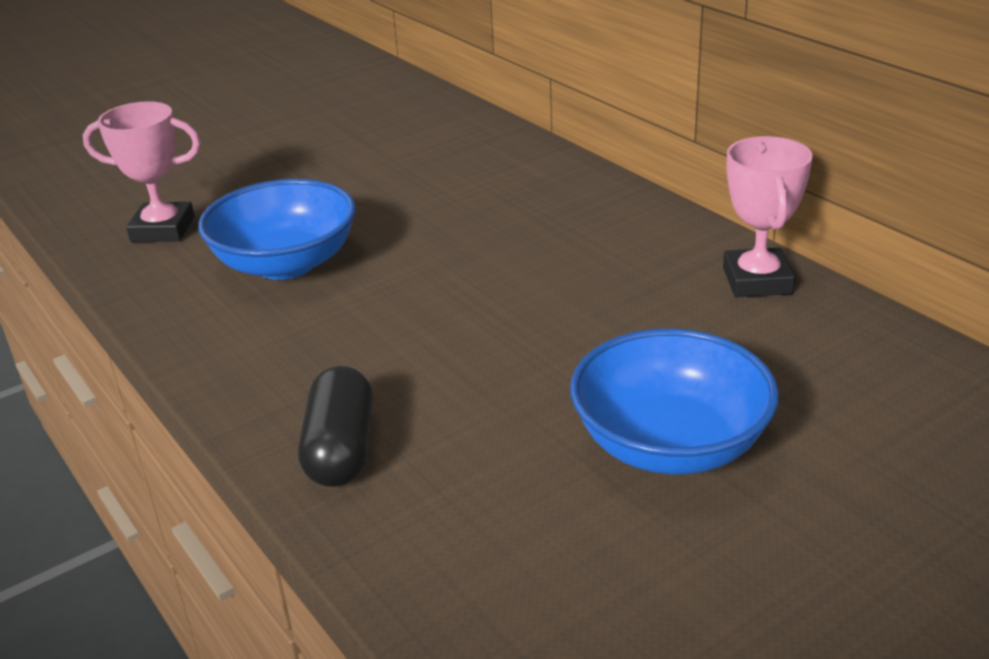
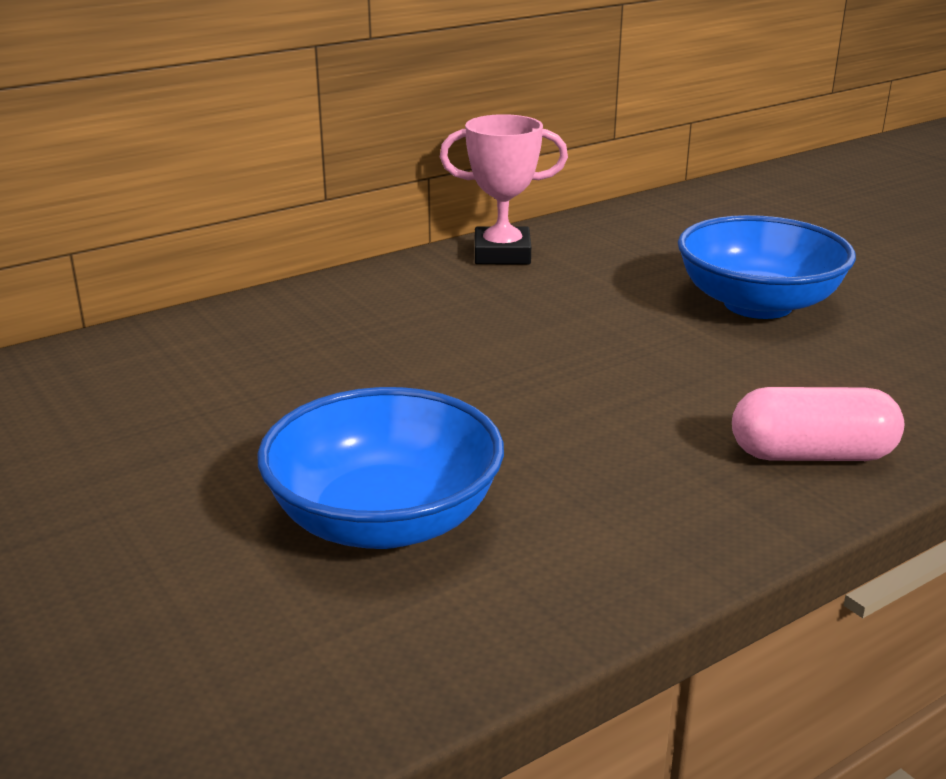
camera: 90 degrees left, 5 degrees down
(163, 229) = (199, 676): pink trophy -> none
(341, 449) = (811, 454): black capsule -> pink capsule

